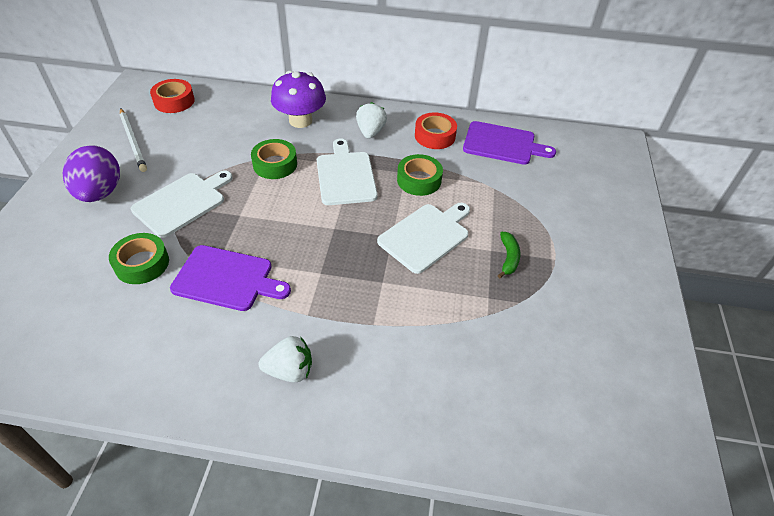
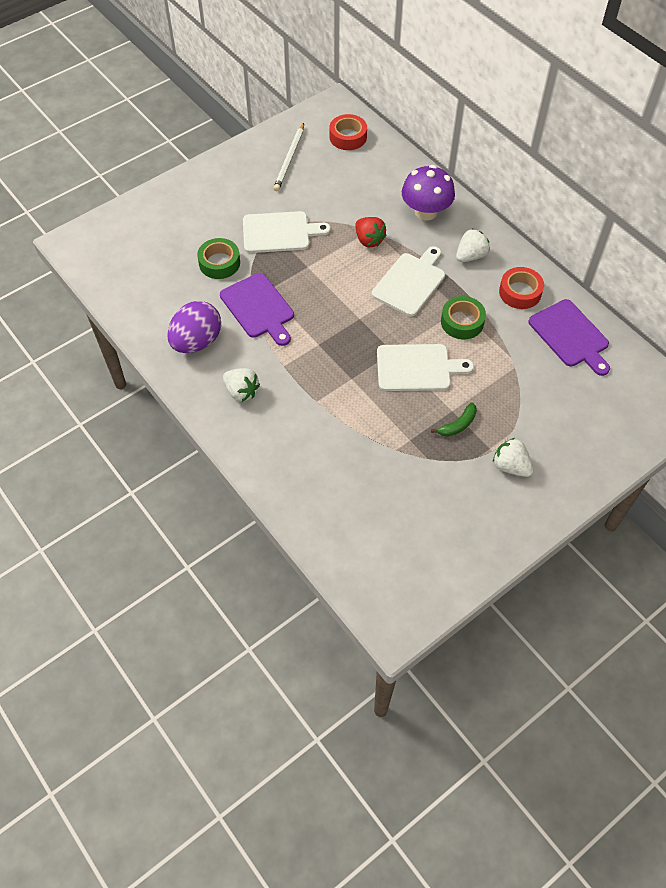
camera: 45 degrees right, 10 degrees up
(100, 193) = (236, 192): purple egg -> purple egg (197, 341)
(275, 164) = (369, 240): green tape -> red strawberry
(581, 261) = (510, 466): none -> white strawberry

